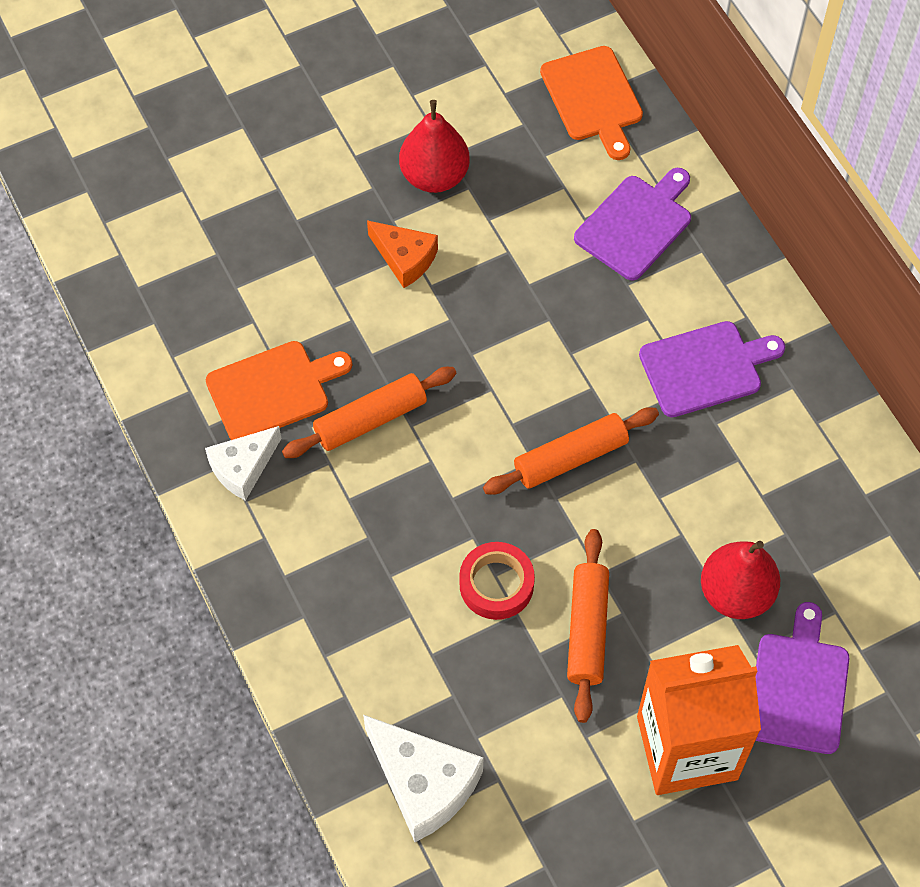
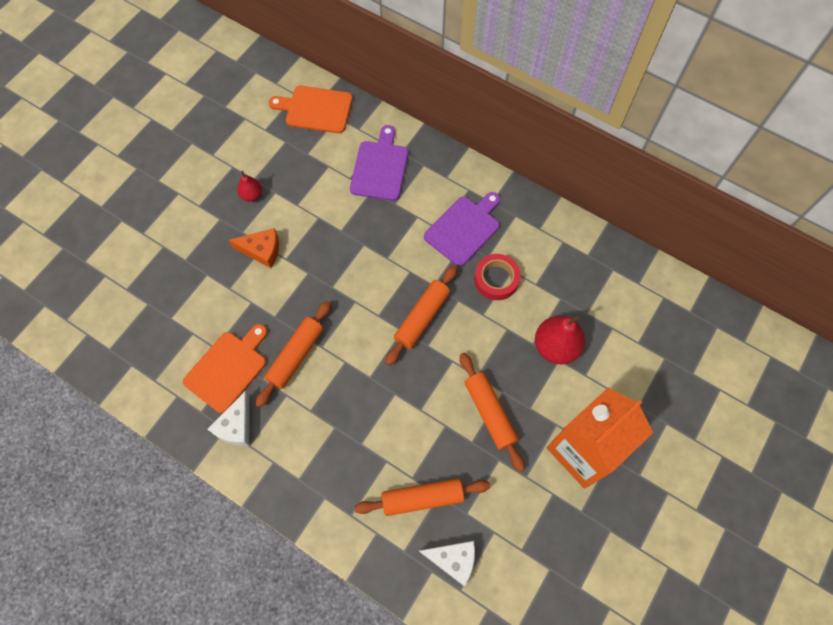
camera: 30 degrees left, 5 degrees up
(423, 783) = (453, 560): white cheese -> white cheese, size x0.65
(429, 687) = (422, 498): none -> orange rolling pin
(434, 176) = (252, 195): red pear -> red pear, size x0.54
(496, 584) = (424, 415): red tape -> red tape (496, 279)
(593, 98) = (315, 109): orange cutting board -> orange cutting board turned 150 degrees clockwise
(798, 687) = (619, 381): purple cutting board -> none

